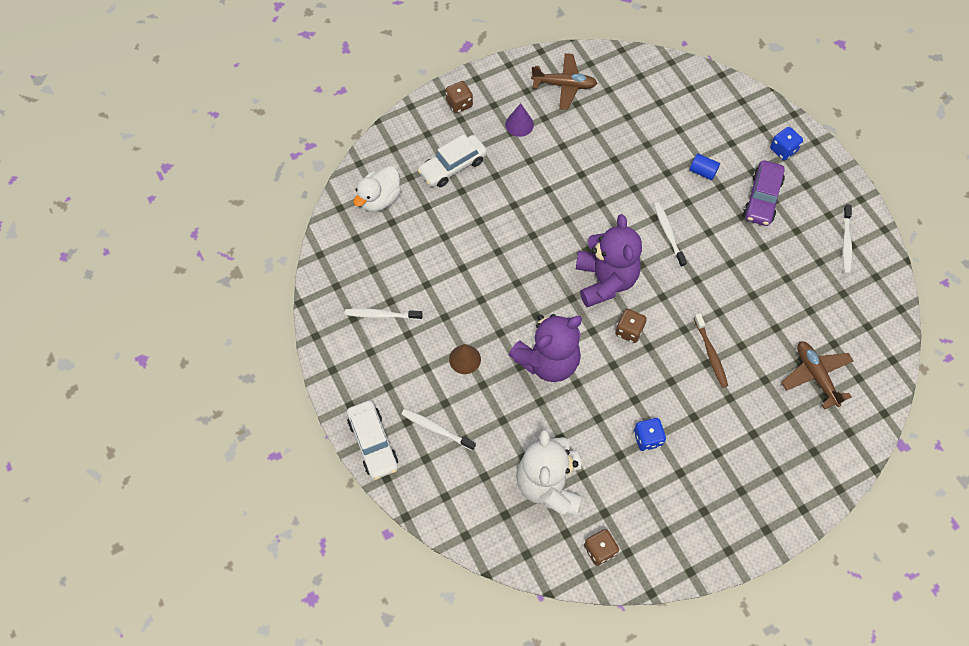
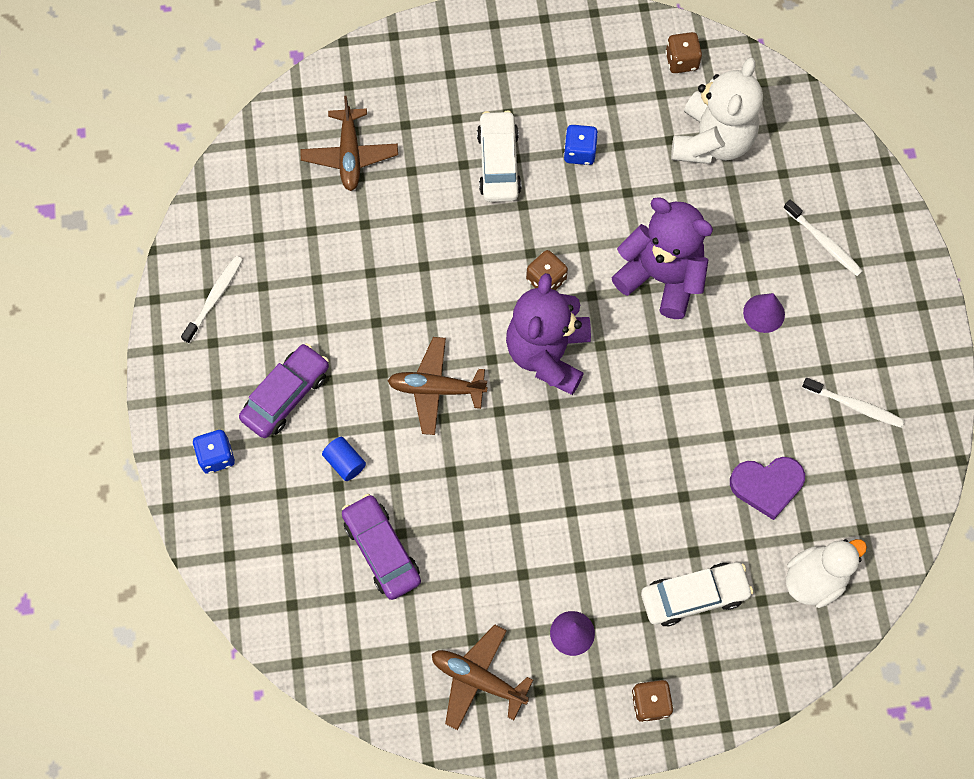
camera: 160 degrees left, 5 degrees up
(373, 443) = (904, 251): white car -> white car (498, 163)
(427, 244) = (767, 486): none -> purple heart
(465, 359) = (764, 313): brown cone -> purple cone
(548, 361) = (661, 277): purple teddy bear -> purple teddy bear turned 45 degrees clockwise
(654, 131) = (382, 550): none -> purple car
(668, 233) = (436, 389): white toothbrush -> brown plane
(710, 354) = (459, 220): brown toothbrush -> none

